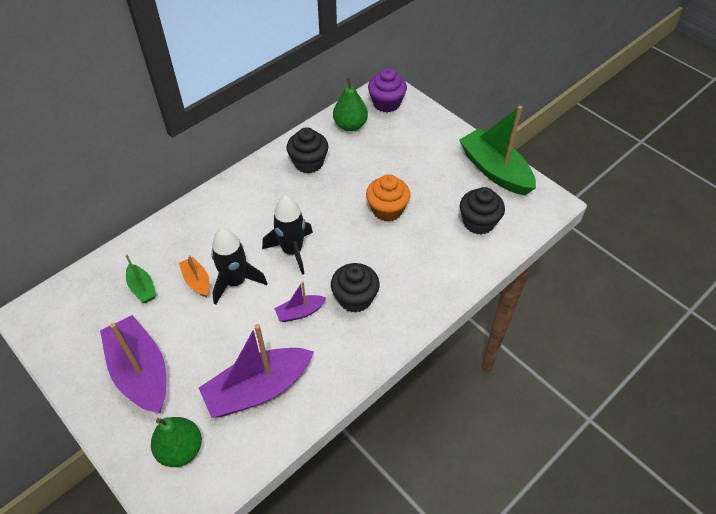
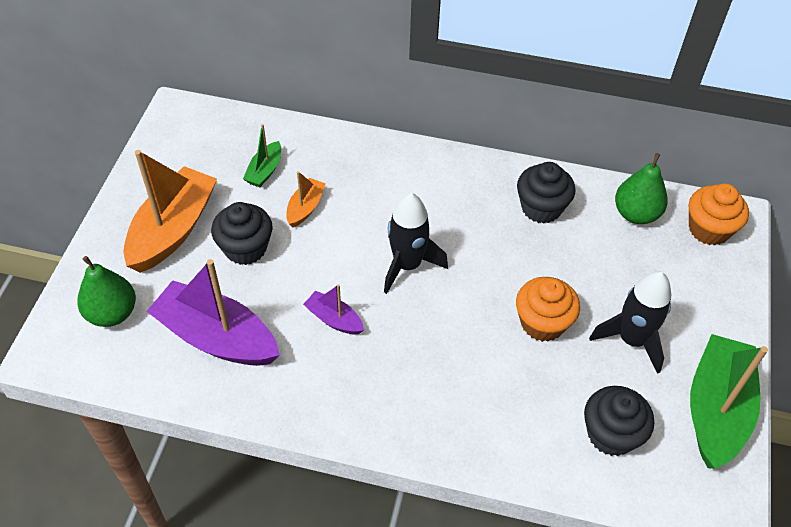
camera: 55 degrees right, 0 degrees up
(140, 372) = (173, 229): purple boat -> orange boat
(235, 282) = (329, 240): black rocket -> black rocket (632, 340)
(355, 298) = (391, 361): black cupcake -> black cupcake (245, 248)
(386, 103) = (709, 229): purple cupcake -> orange cupcake

